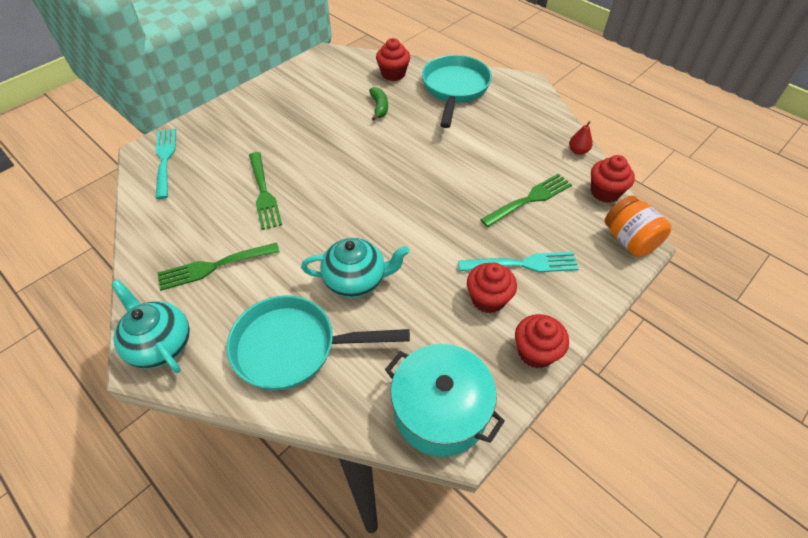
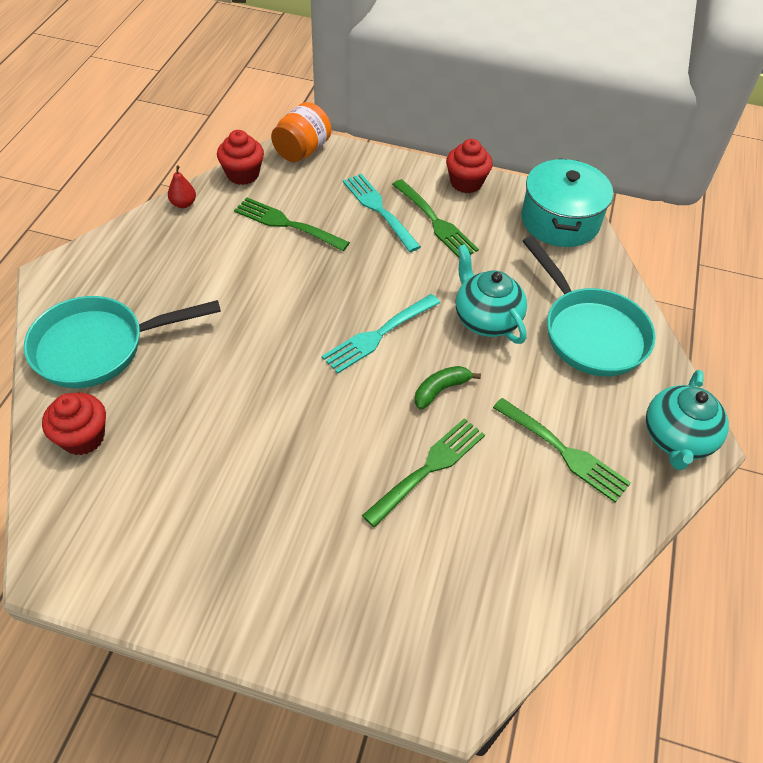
camera: 120 degrees left, 0 degrees up
(165, 159) = (448, 647): turquoise fork -> turquoise fork (378, 335)
(379, 107) = (182, 419): green banana -> green banana (440, 390)
(488, 299) = (436, 222): red cupcake -> green fork

